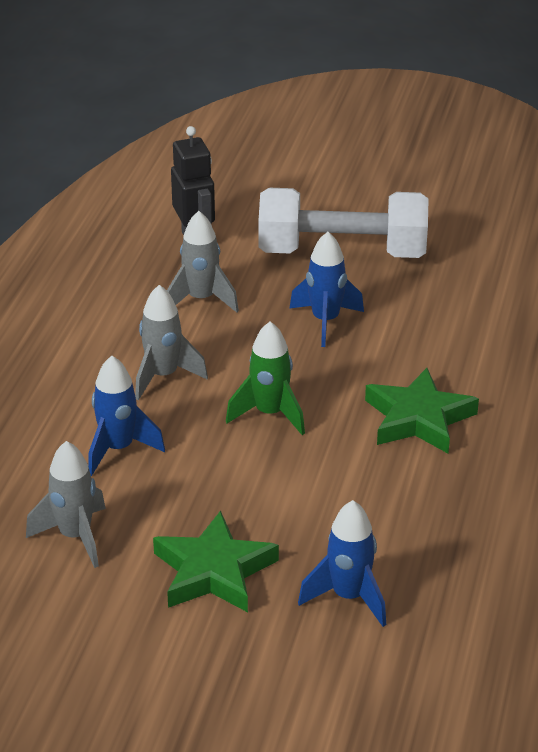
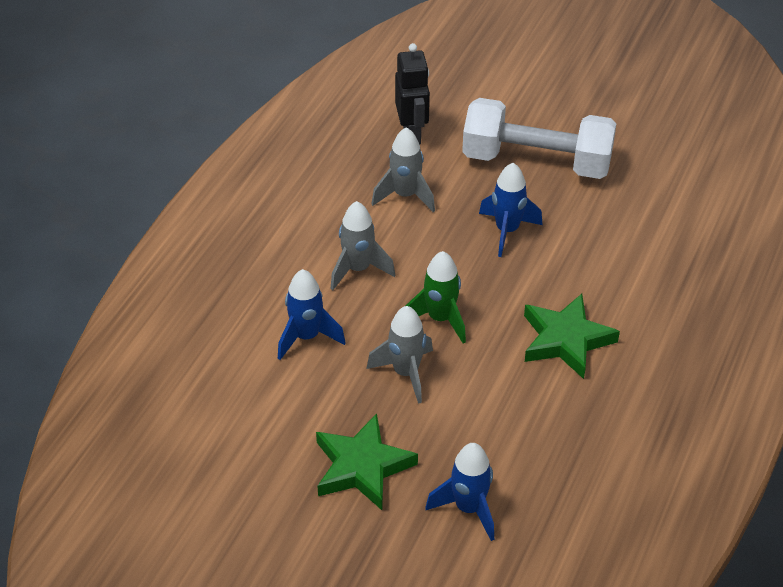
camera: 10 degrees right, 10 degrees up
(75, 536) = (256, 417): grey rocket -> grey rocket (406, 373)

